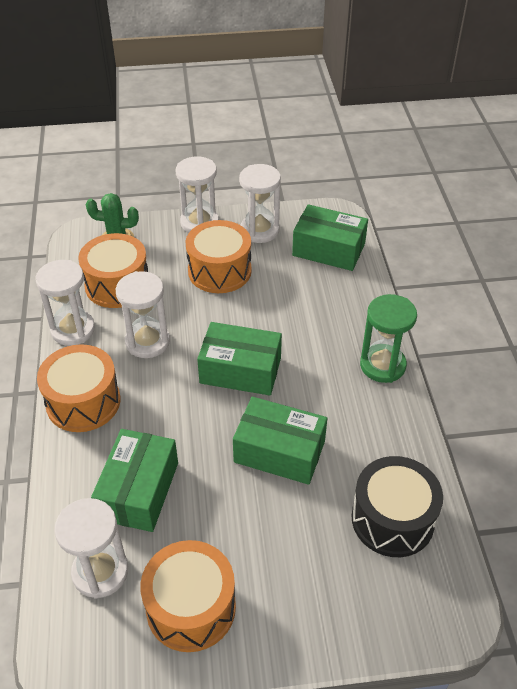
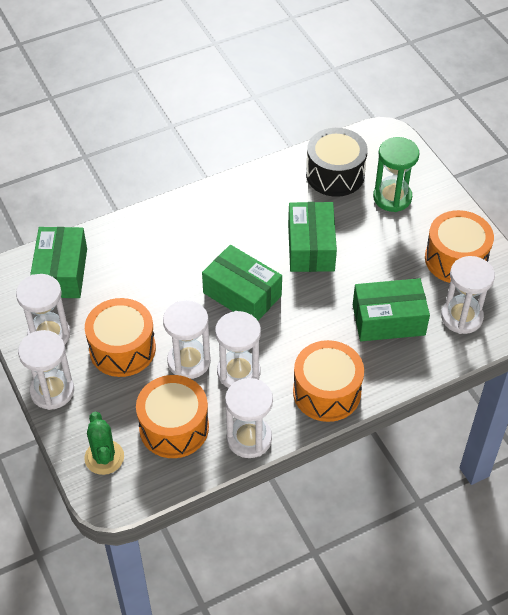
camera: 110 degrees left, 5 degrees up
(180, 310) = (189, 361): none -> white hourglass
(240, 370) = (242, 294): green box -> green box turned 45 degrees counterclockwise
(382, 365) = (196, 206): green hourglass -> green hourglass (392, 197)

